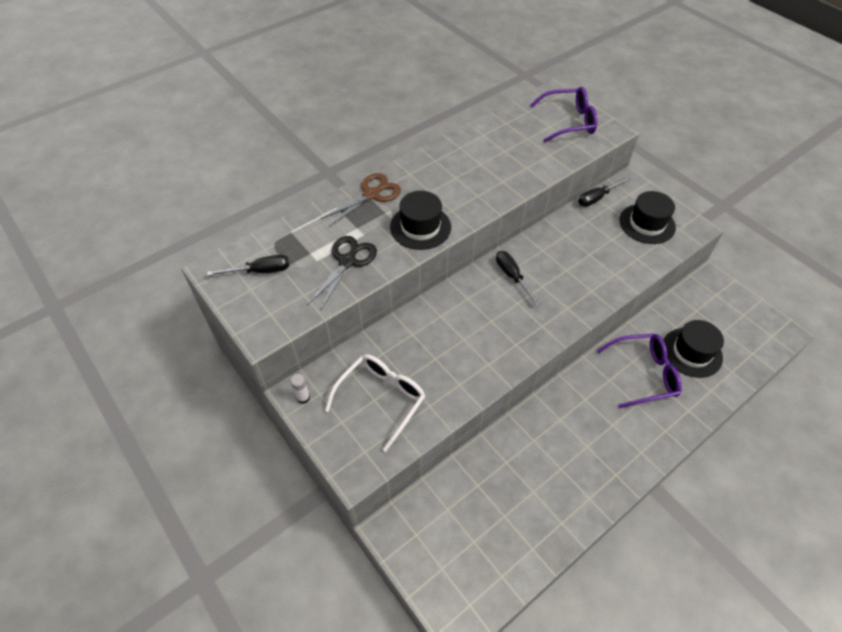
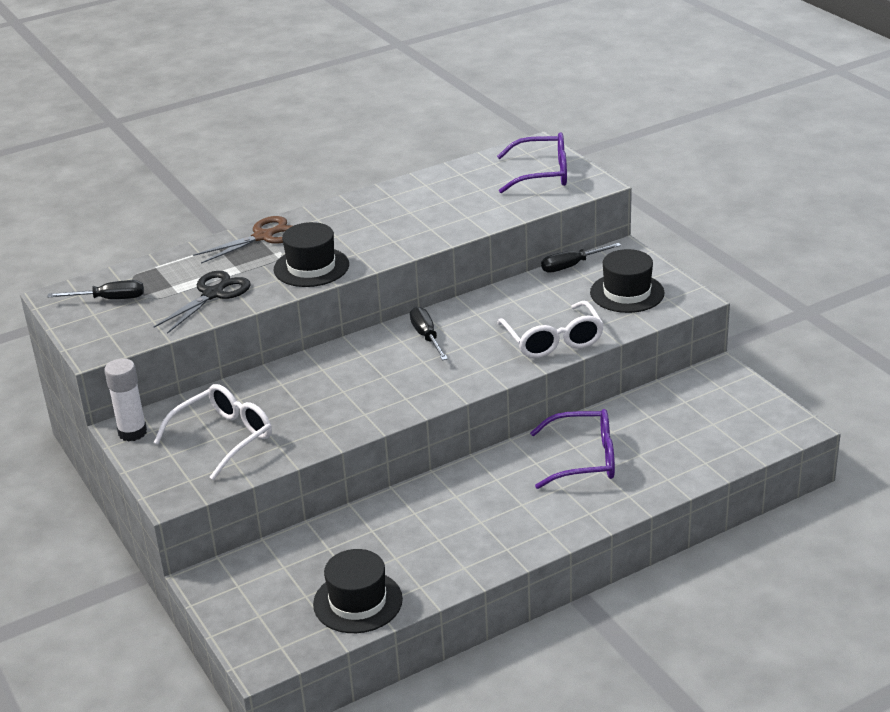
camera: 10 degrees right, 20 degrees down
(303, 398) = (132, 432): white glue stick -> white glue stick, size x1.80
(610, 276) = (553, 341): none -> white glasses
(691, 352) = (658, 441): black hat -> black hat (358, 602)

